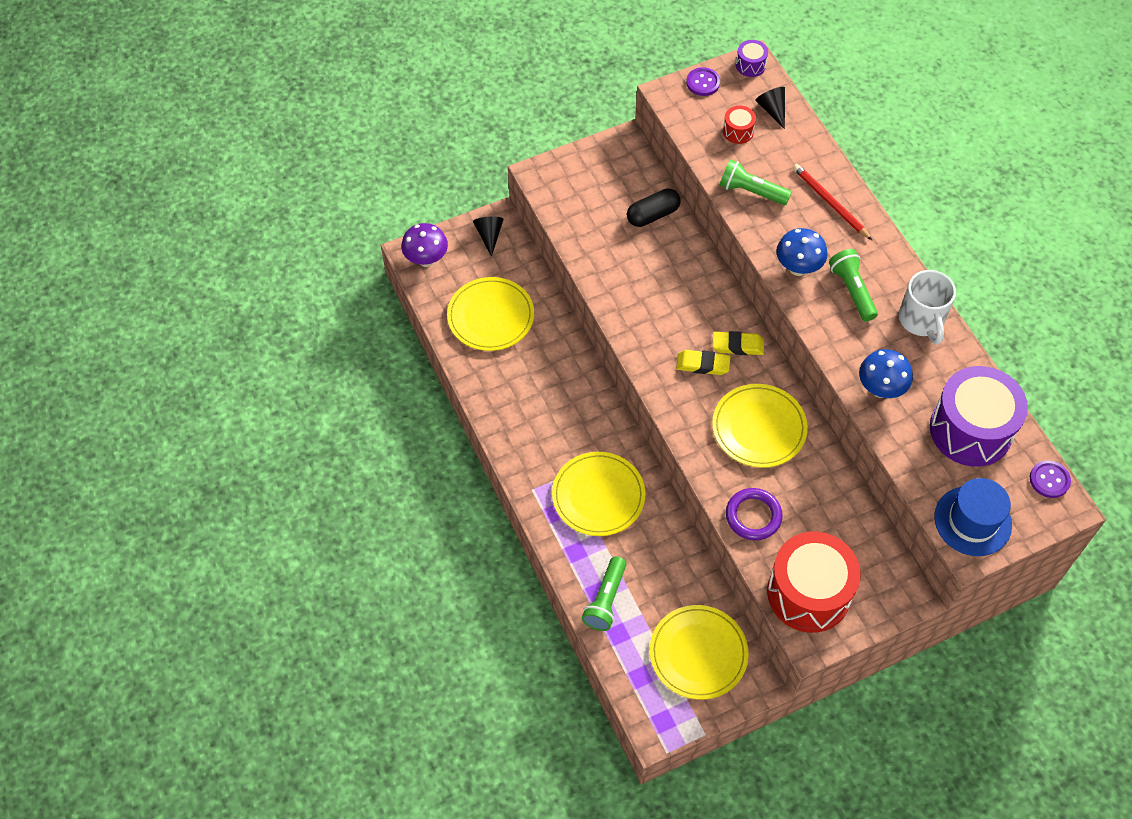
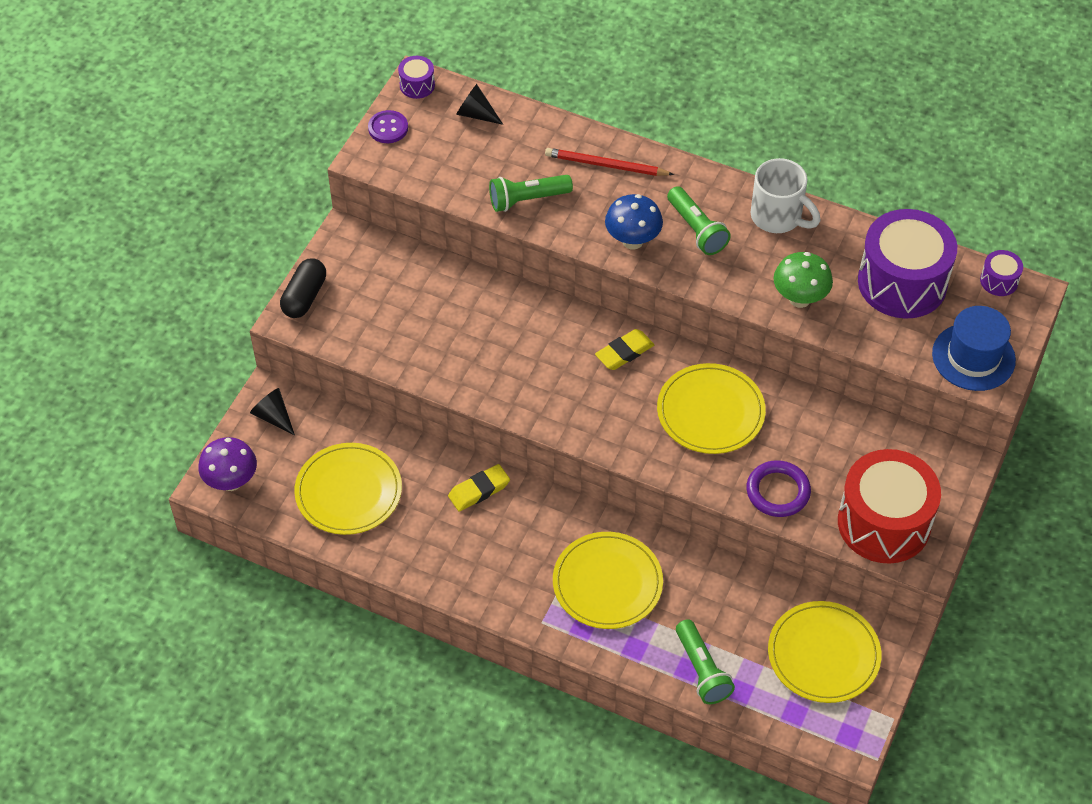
camera: 40 degrees left, 5 degrees down
(653, 215) = (435, 286): black capsule -> black capsule (304, 297)
(702, 364) = (610, 390): yellow eraser -> yellow eraser (479, 490)
(738, 131) = (463, 153): red drum -> none
(852, 290) = (697, 230): green flashlight -> green flashlight turned 150 degrees counterclockwise
(880, 389) = (799, 299): blue mushroom -> green mushroom
(1049, 480) = (999, 281): purple button -> purple drum

